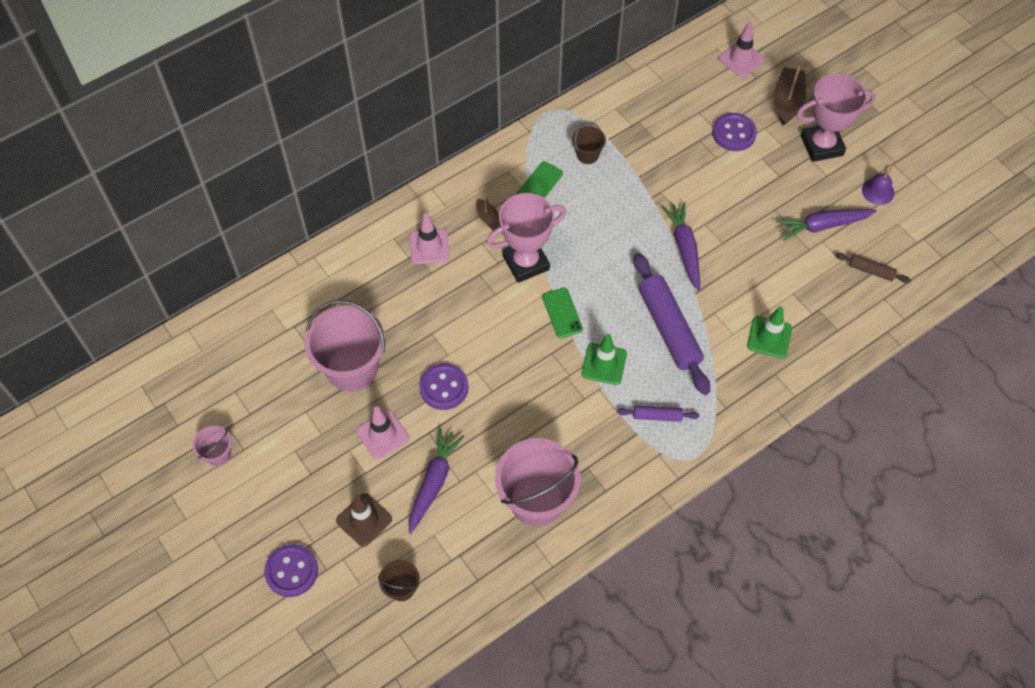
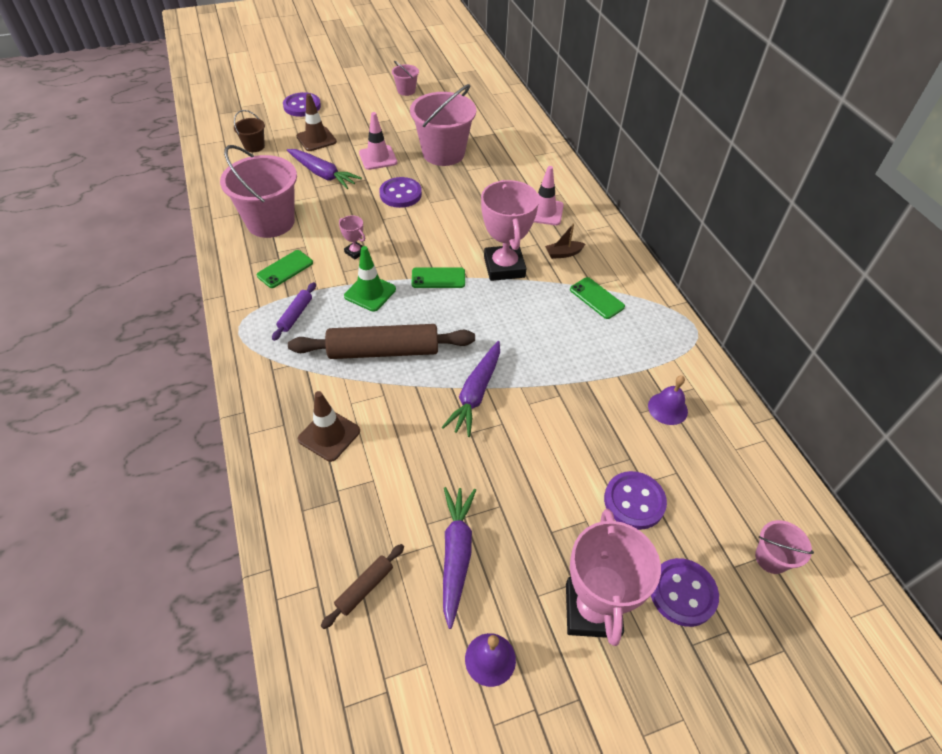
camera: 105 degrees right, 10 degrees down
(553, 398) = (355, 252): none -> pink trophy
(587, 155) = (627, 345): brown bucket -> none
(602, 452) = (285, 269): none -> green phone
(643, 122) = (667, 408): none -> purple bell
(669, 328) = (383, 351): purple rolling pin -> brown rolling pin
(684, 248) = (475, 394): purple carrot -> purple carrot turned 105 degrees clockwise
(741, 59) = (771, 558): pink traffic cone -> pink bucket
(769, 337) = (329, 435): green traffic cone -> brown traffic cone
(787, 102) = (682, 593): brown boat -> purple button

